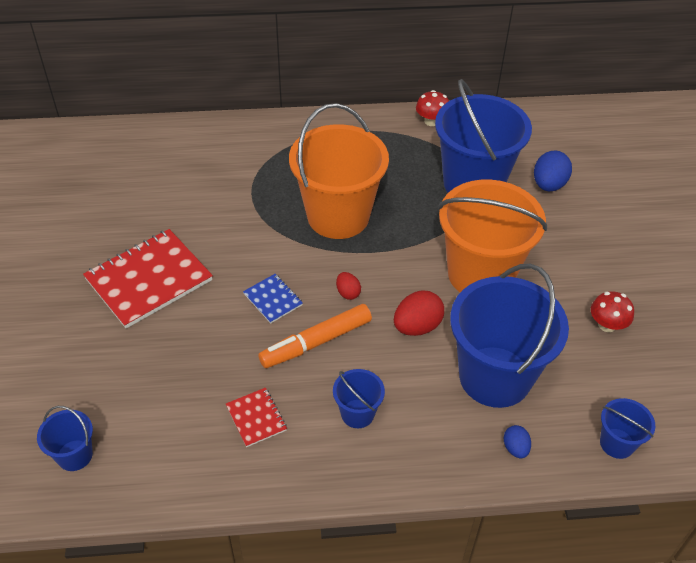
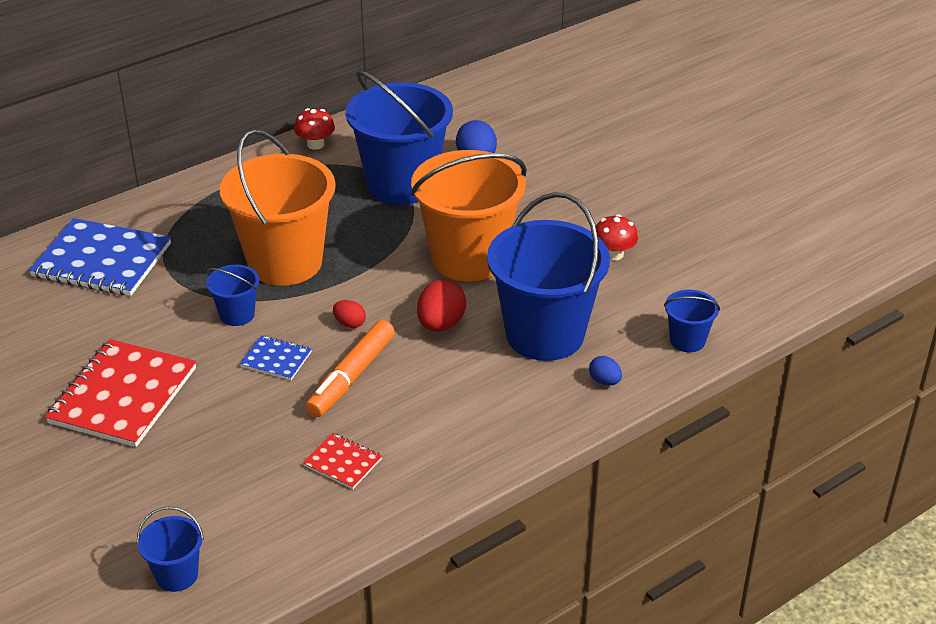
camera: 30 degrees left, 10 degrees down
(214, 159) = (102, 260): none -> blue notebook
(357, 413) = (440, 417): blue bucket -> blue bucket (237, 314)

